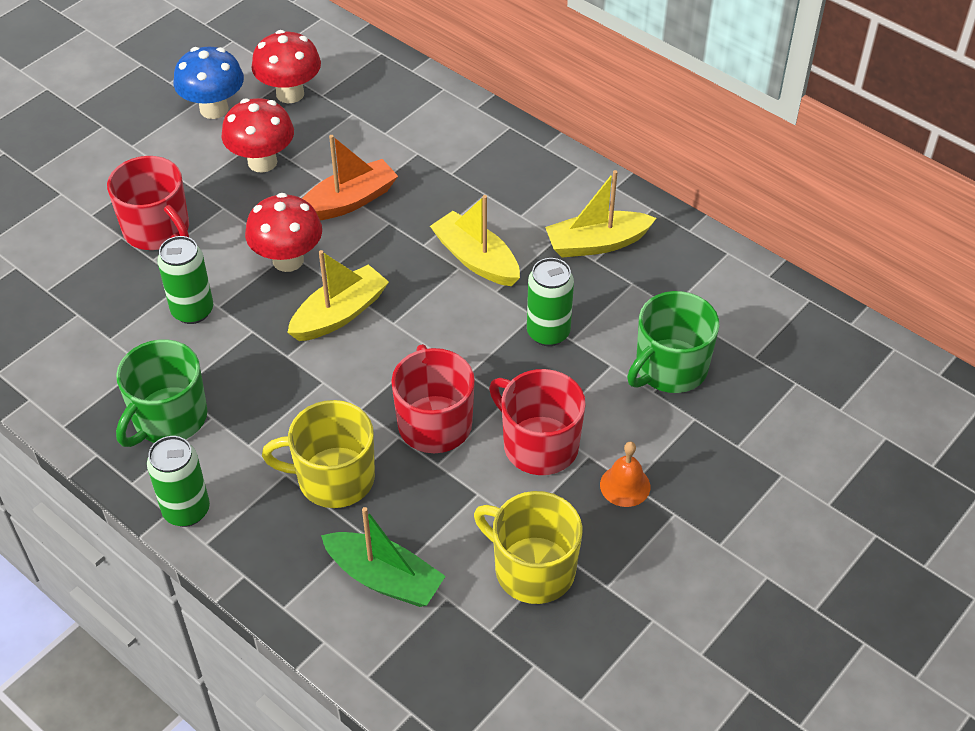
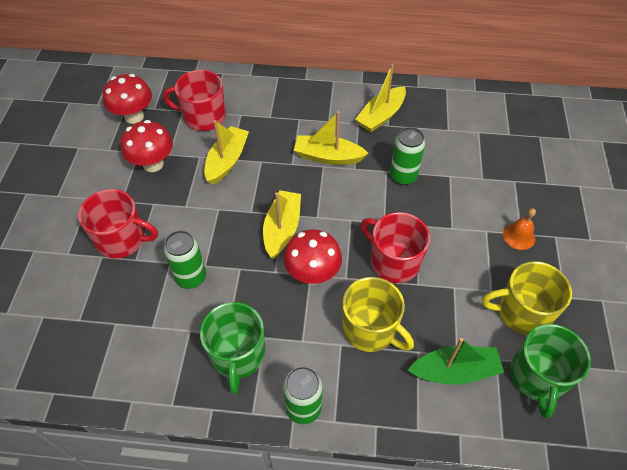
camera: 35 degrees left, 5 degrees up
(214, 109) = (93, 147): blue mushroom -> none
(288, 260) = (222, 214): red mushroom -> red mushroom (312, 274)
(334, 478) = (370, 329): yellow mug -> yellow mug turned 105 degrees counterclockwise
(349, 201) = (227, 161): orange boat -> yellow boat
(539, 445) = (457, 240): red mug -> red mug (203, 117)
(670, 368) = (478, 161): green mug -> green mug (537, 377)

